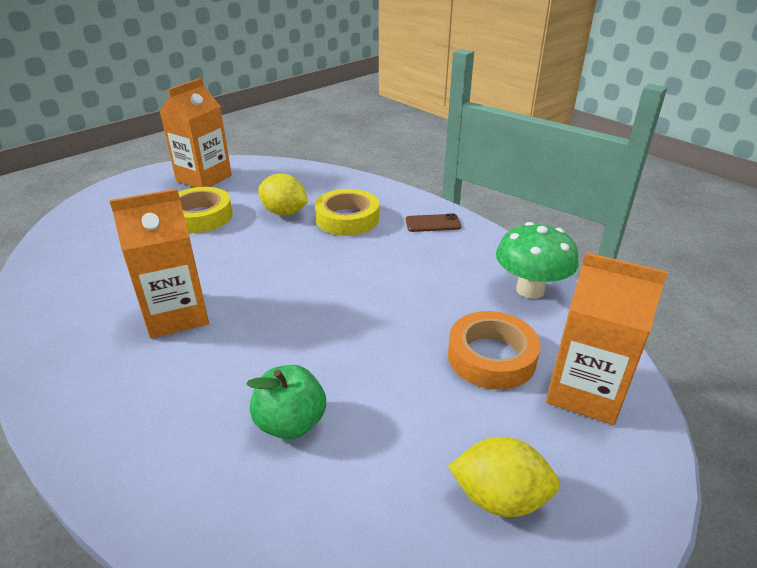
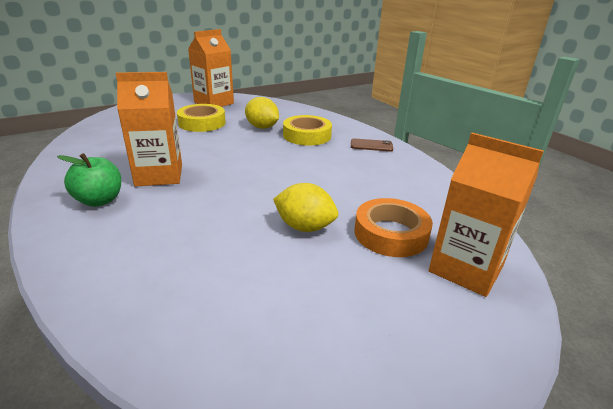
camera: 10 degrees right, 5 degrees down
(291, 423) = (212, 252): green apple -> green apple (99, 200)
(499, 498) = (365, 333): yellow lemon -> yellow lemon (304, 227)
(530, 290) = (437, 195): green mushroom -> none

